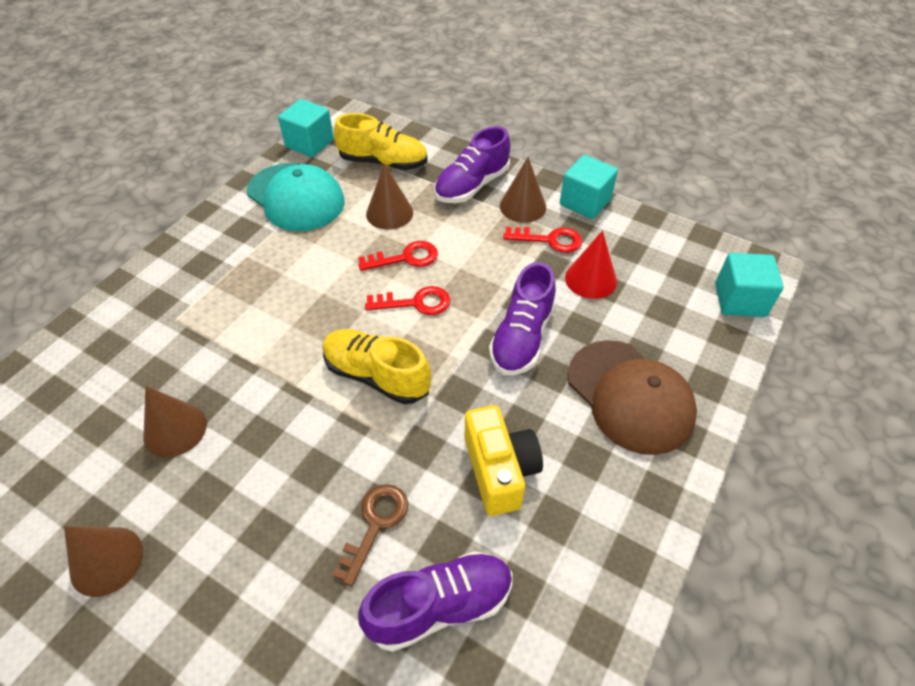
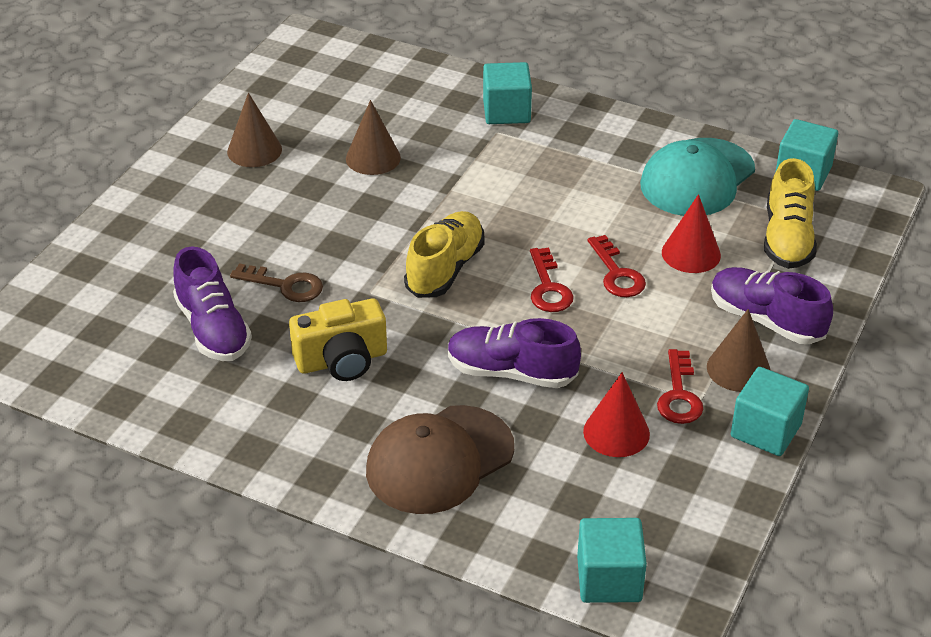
camera: 85 degrees right, 10 degrees down
(145, 309) = (506, 111): none -> turquoise cube
(389, 213) = (691, 253): brown cone -> red cone

